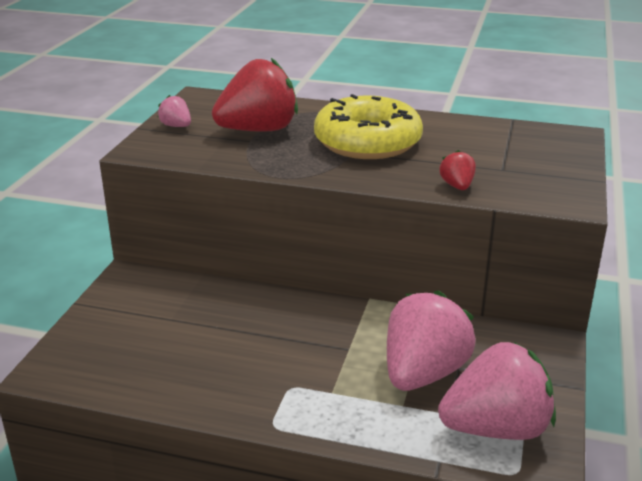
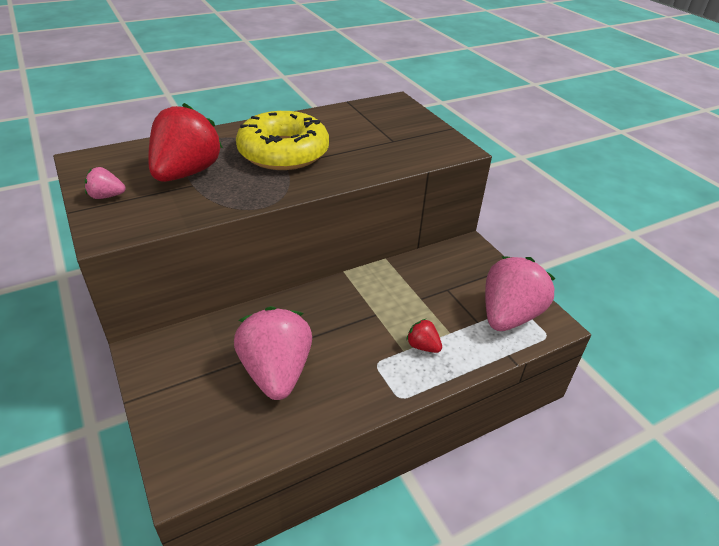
camera: 45 degrees left, 10 degrees up
(423, 373) = (435, 304): pink strawberry -> pink strawberry (276, 372)
(457, 186) = (387, 164): red strawberry -> red strawberry (423, 346)

